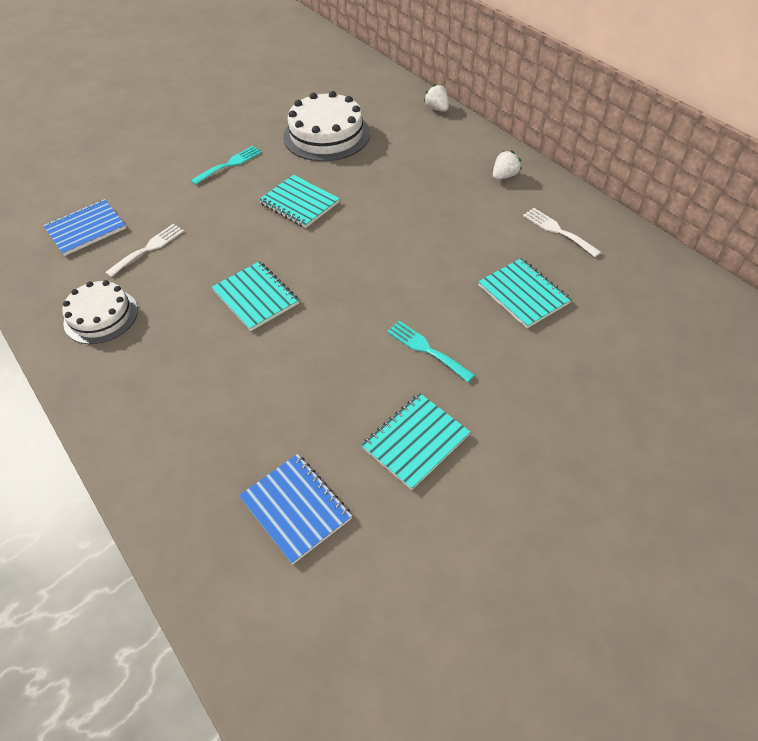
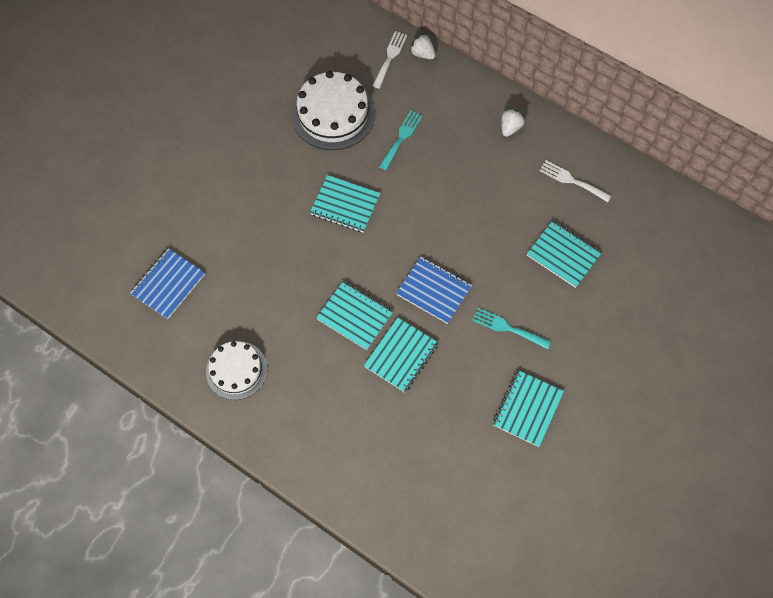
camera: 20 degrees left, 15 degrees up
(149, 248) = (237, 290): white fork -> white fork (390, 57)
(229, 164) = (259, 174): turquoise fork -> turquoise fork (401, 138)
(287, 346) = (401, 355): none -> turquoise notebook
(296, 508) = (466, 484): blue notebook -> blue notebook (434, 291)

